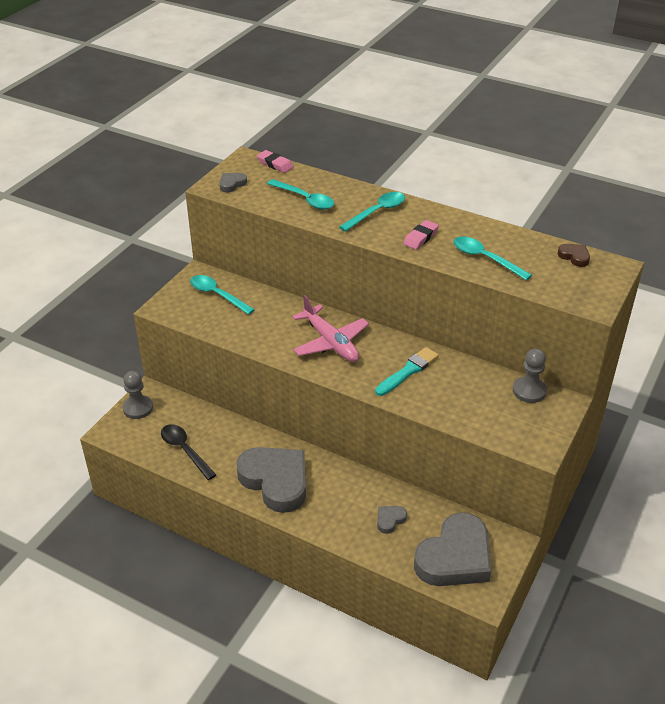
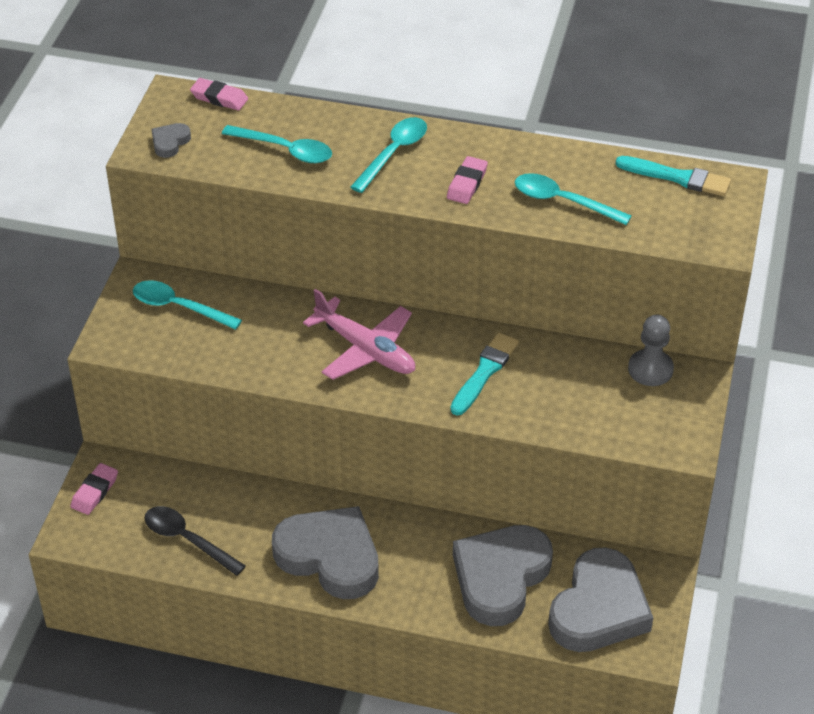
camera: 15 degrees left, 5 degrees up
(138, 408) = (95, 492): grey pawn -> pink eraser
(390, 520) = (500, 578): grey heart -> grey heart, size x2.46
(574, 257) = (677, 177): brown heart -> turquoise brush

